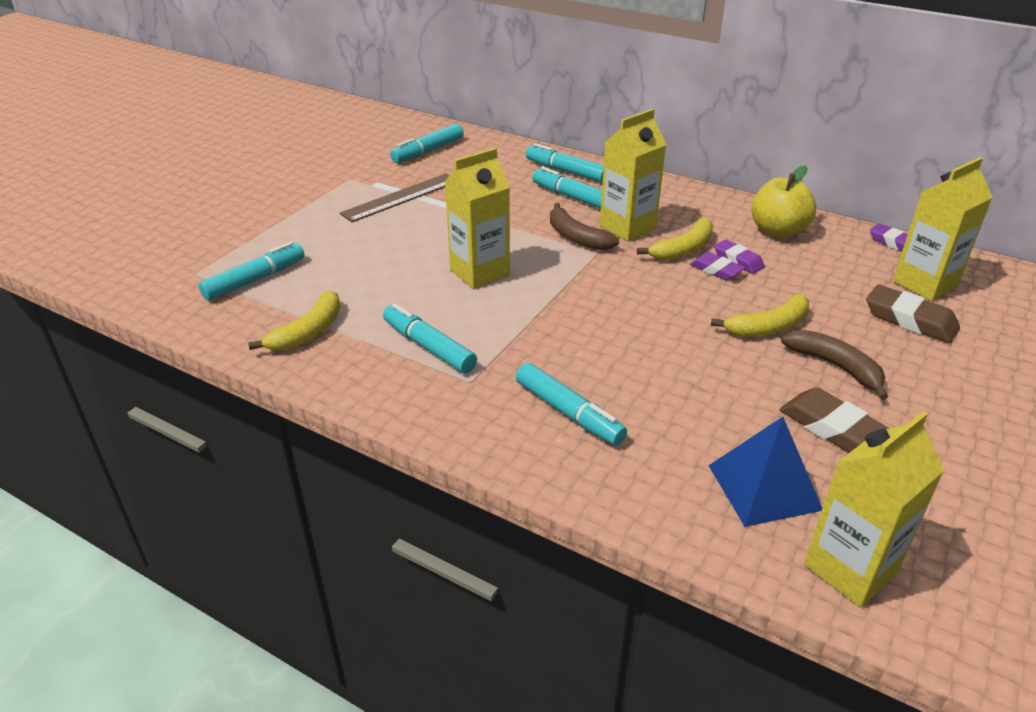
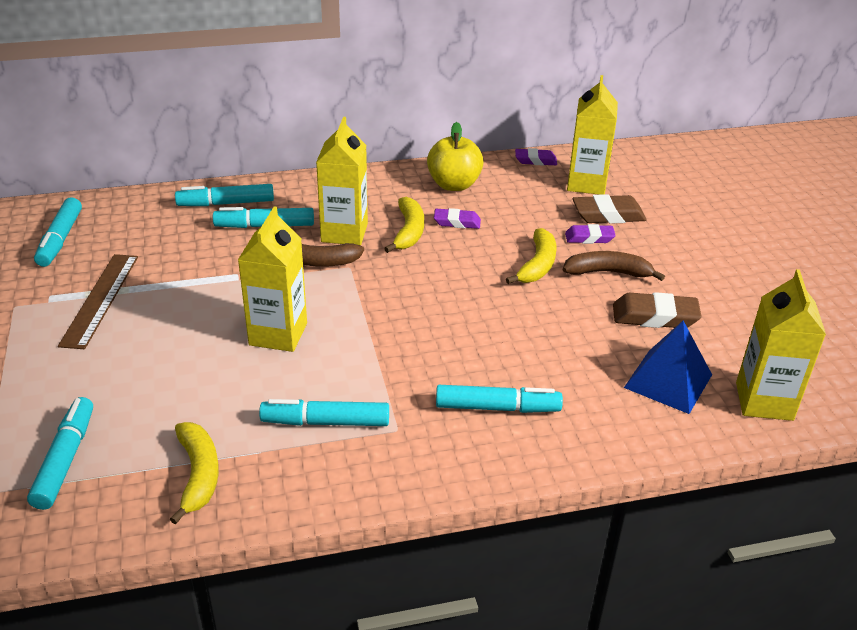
camera: 45 degrees left, 0 degrees up
(716, 270) = (452, 238): purple eraser -> purple eraser (589, 238)

